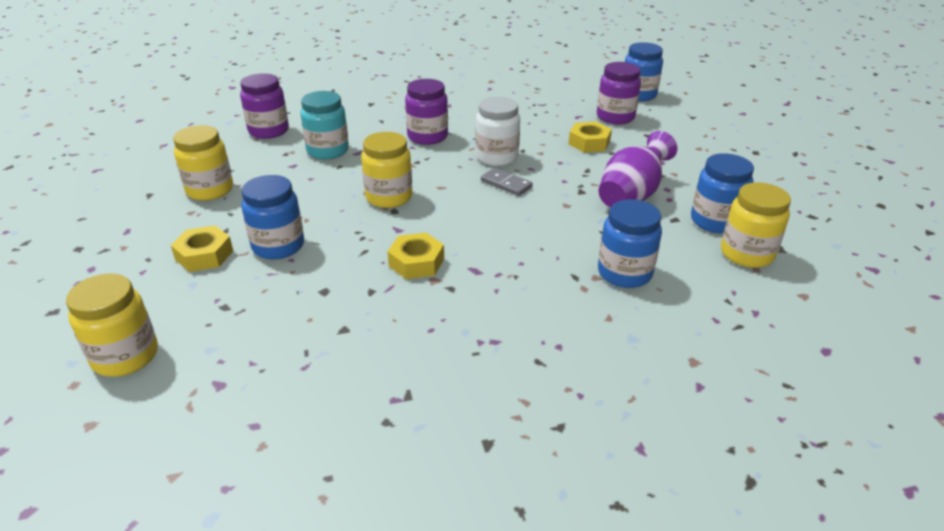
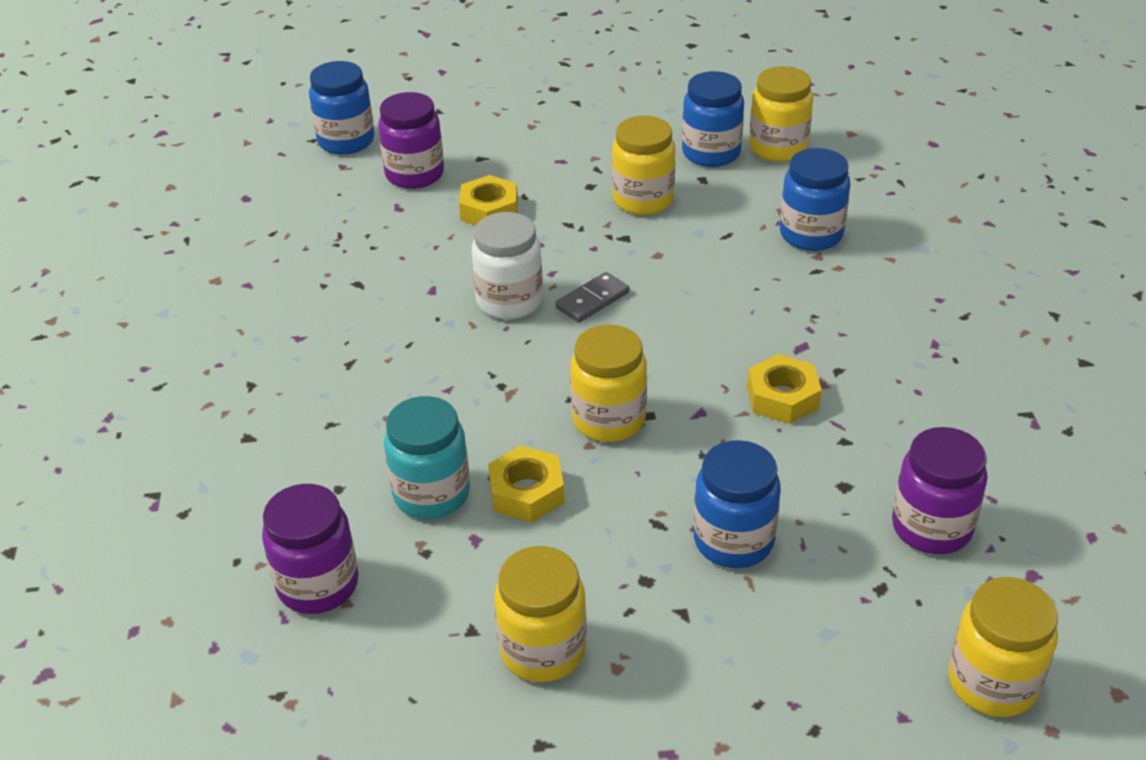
camera: 80 degrees left, 5 degrees up
(204, 255) = (752, 629): yellow nut -> yellow nut (526, 492)
(427, 137) = (416, 369): purple jar -> purple jar (931, 527)
(631, 195) = (643, 200): purple vase -> yellow jar

